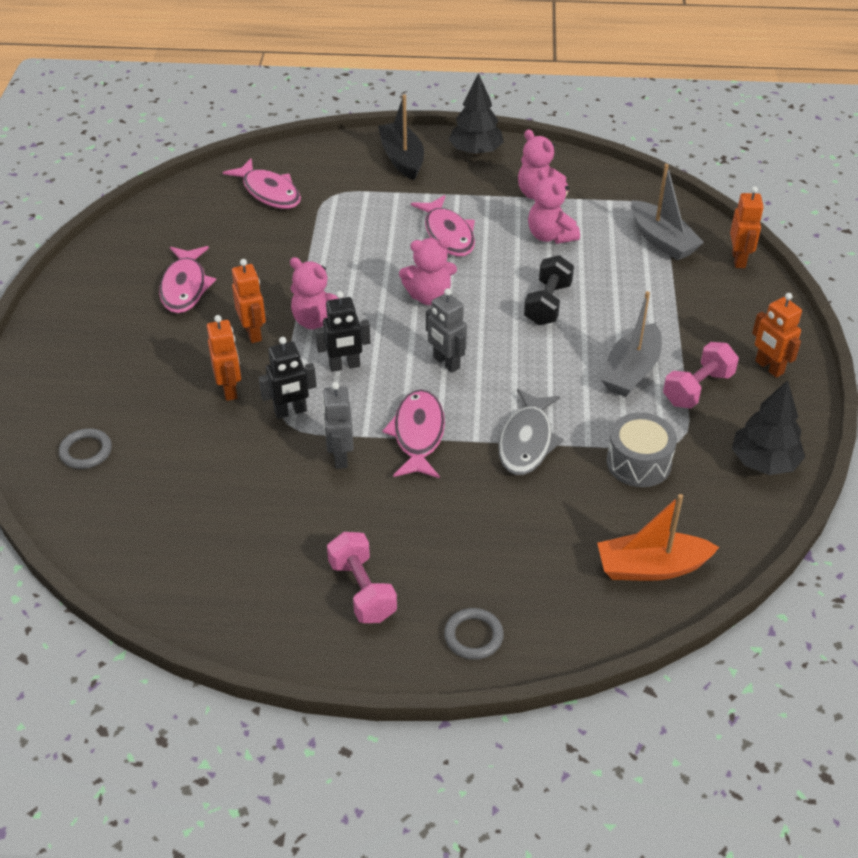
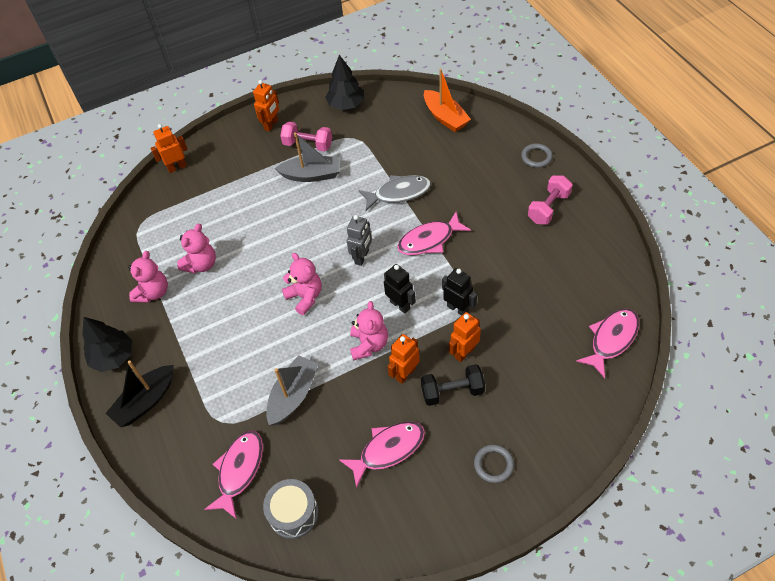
camera: 115 degrees left, 10 degrees up
(86, 451) = (572, 395): grey ring -> grey ring (493, 464)
(340, 457) = (473, 265): grey robot -> none
(448, 234) = (231, 321): pink fish -> pink fish (611, 339)
(547, 304) = (275, 235): black dumbbell -> black dumbbell (452, 391)
(638, 462) = (381, 146): grey drum -> grey drum (293, 513)
(662, 240) = (176, 208): grey boat -> grey boat (293, 395)

